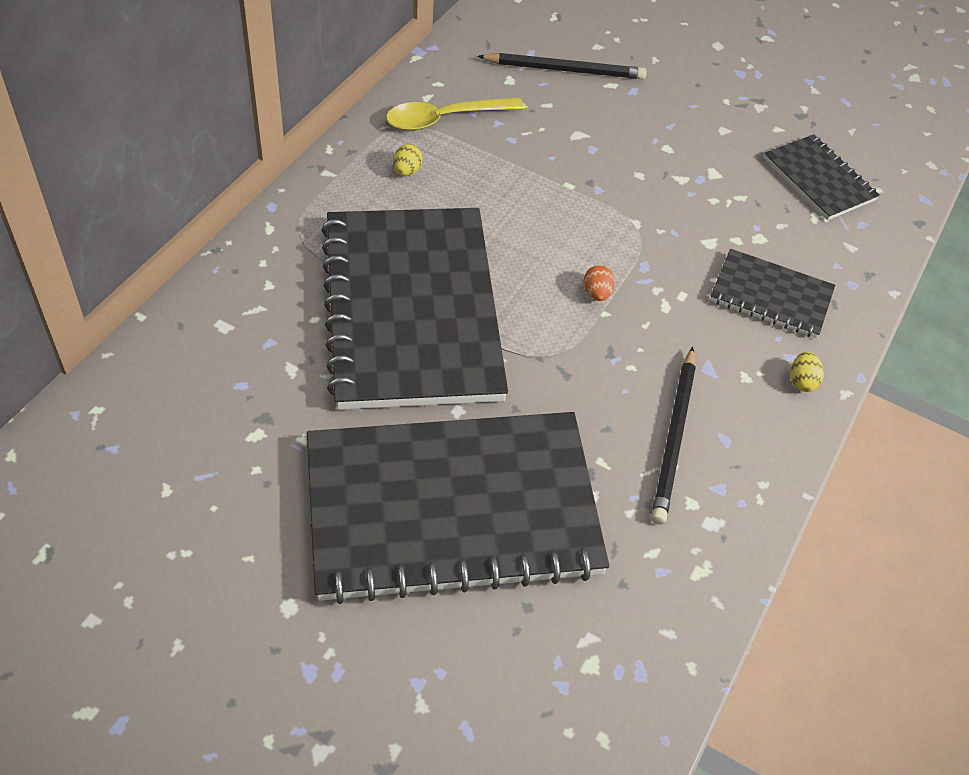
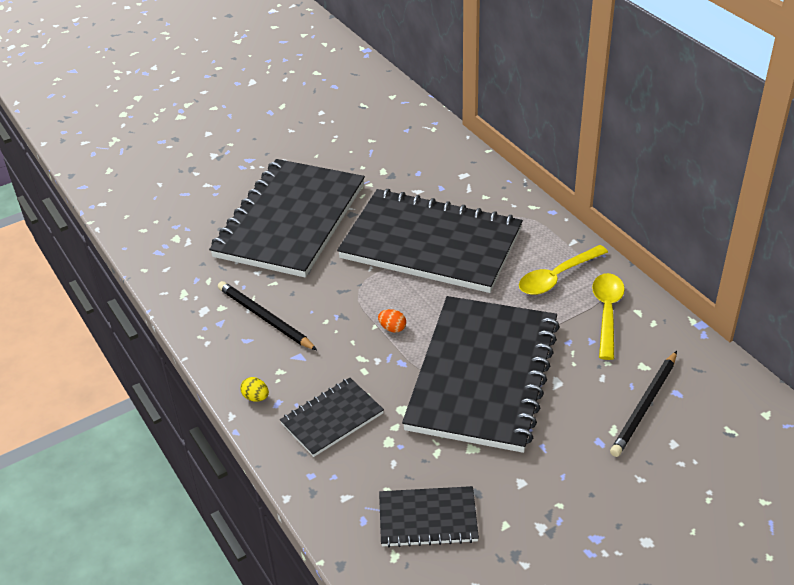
camera: 125 degrees right, 10 degrees down
(407, 171) = (557, 277): yellow egg -> yellow spoon
(612, 191) = (483, 375): none -> black notebook

